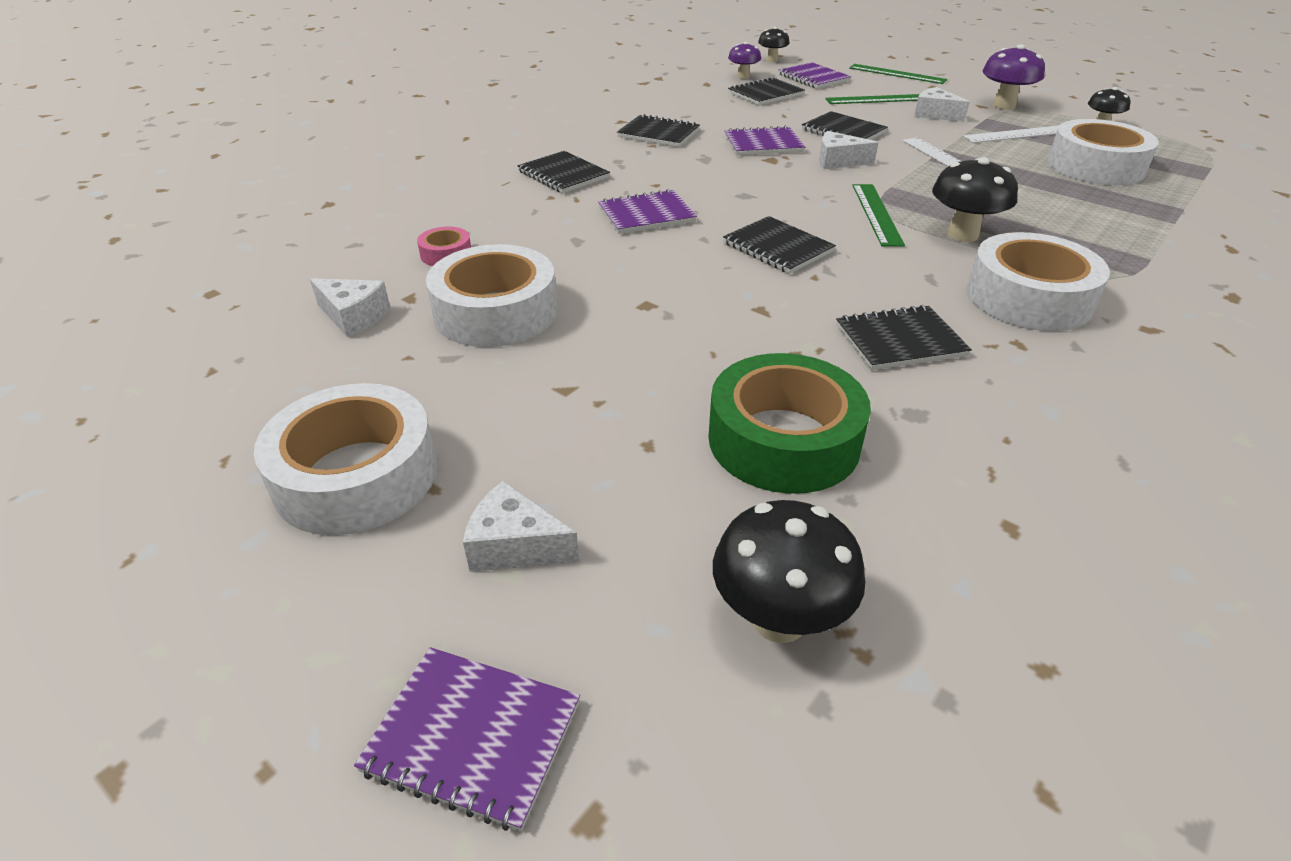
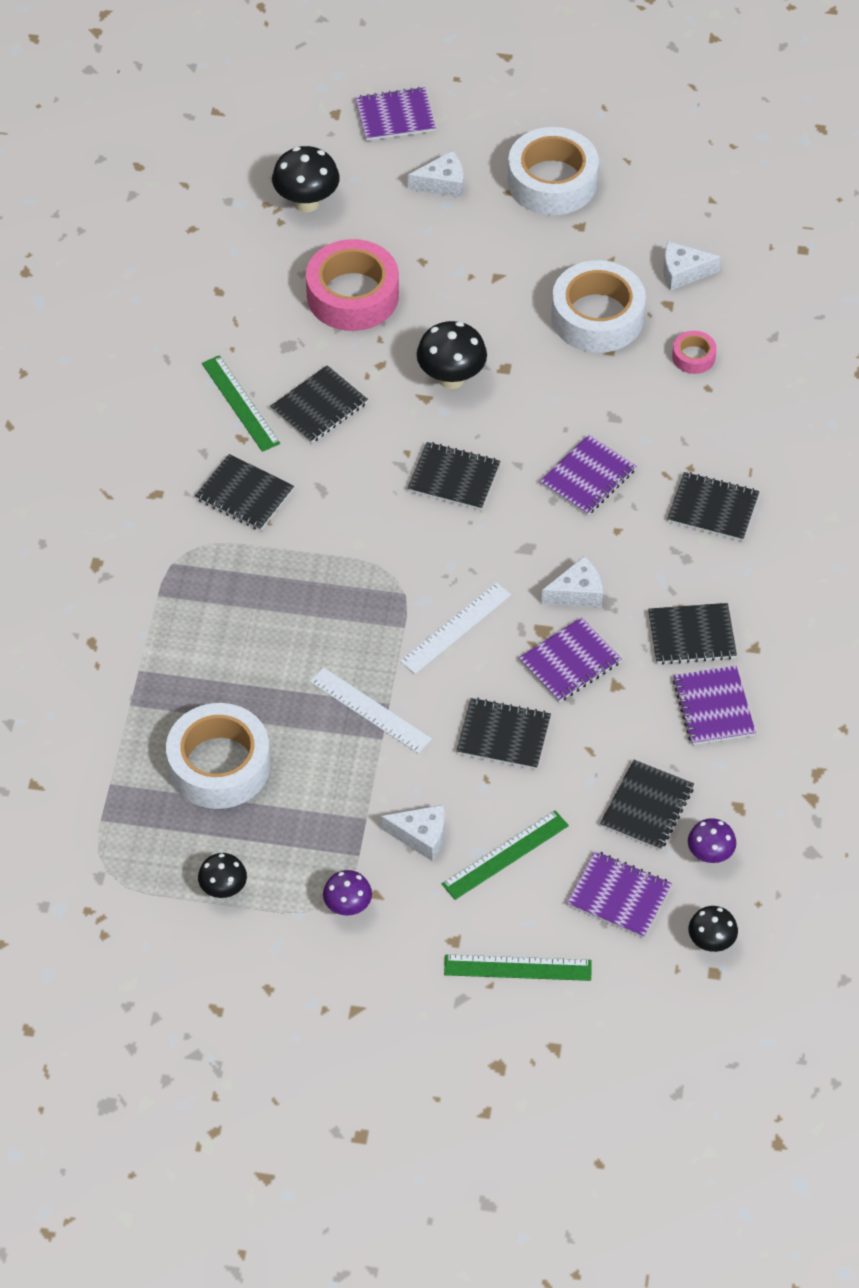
camera: 150 degrees right, 15 degrees up
(679, 110) = (713, 707): none -> purple notebook
(783, 440) = (352, 295): green tape -> pink tape
(838, 161) = (475, 656): white cheese -> white cheese (577, 593)
(876, 214) = (398, 568): green ruler -> green ruler (240, 403)
(962, 235) = (315, 565): black mushroom -> black mushroom (451, 378)
(1003, 106) = (348, 907): purple mushroom -> purple mushroom, size x0.62
(1018, 134) = (312, 818): white ruler -> white ruler (456, 628)
(1028, 298) = (244, 494): white tape -> black notebook

